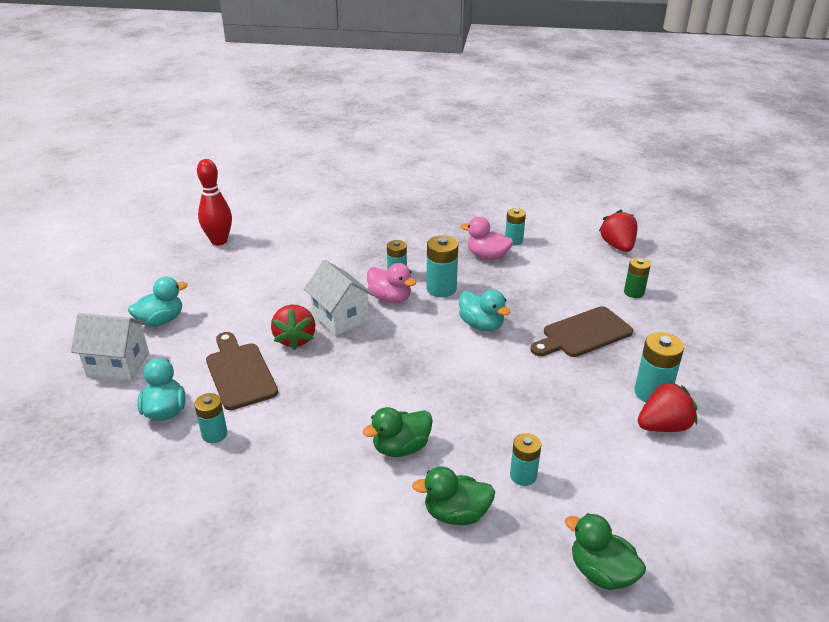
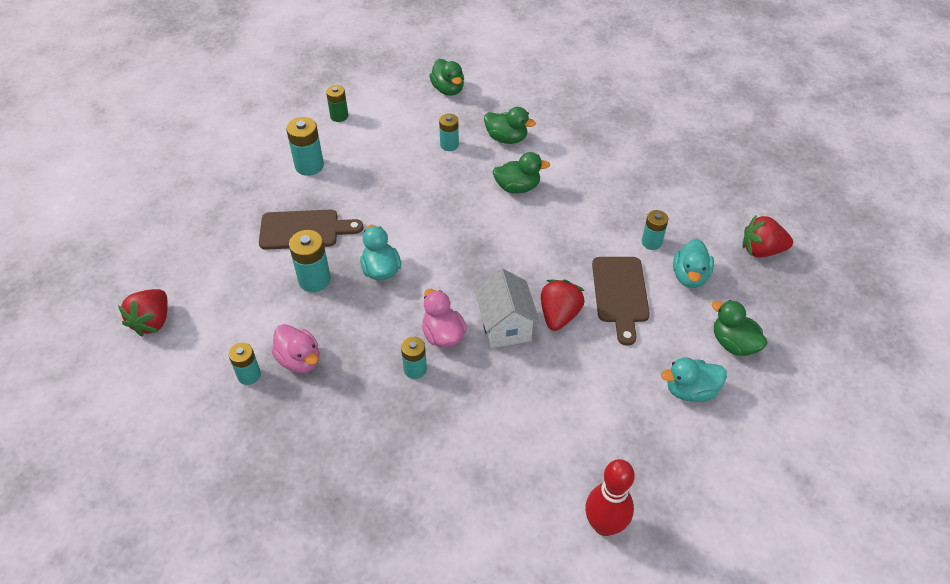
camera: 155 degrees left, 15 degrees up
(118, 364) = (733, 343): white house -> green duck
(441, 289) = (384, 329): turquoise battery -> turquoise battery (314, 280)
(634, 292) = (212, 256): green battery -> green battery (339, 116)
(663, 426) = (329, 143): red strawberry -> red strawberry (761, 250)

